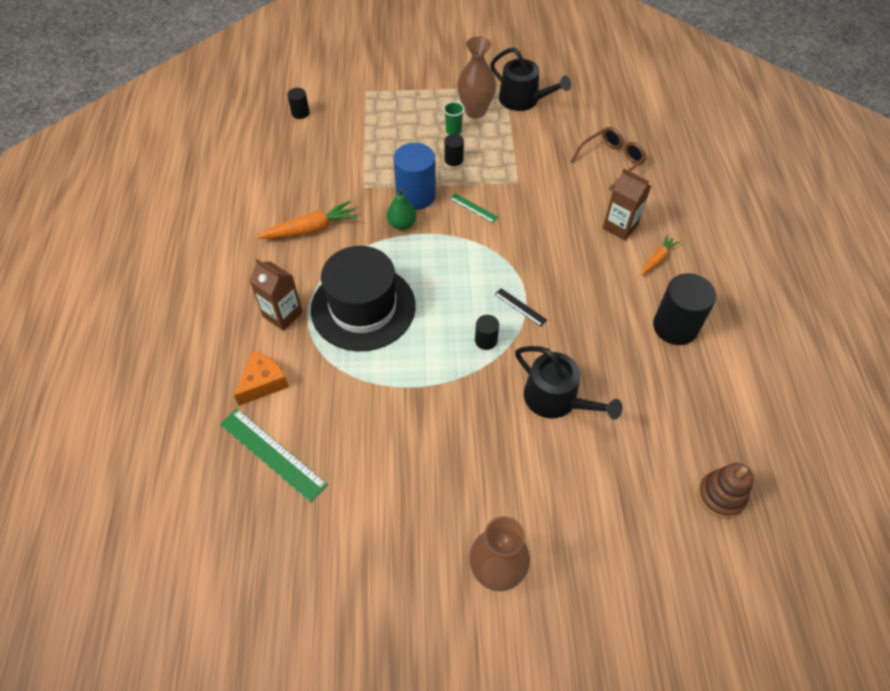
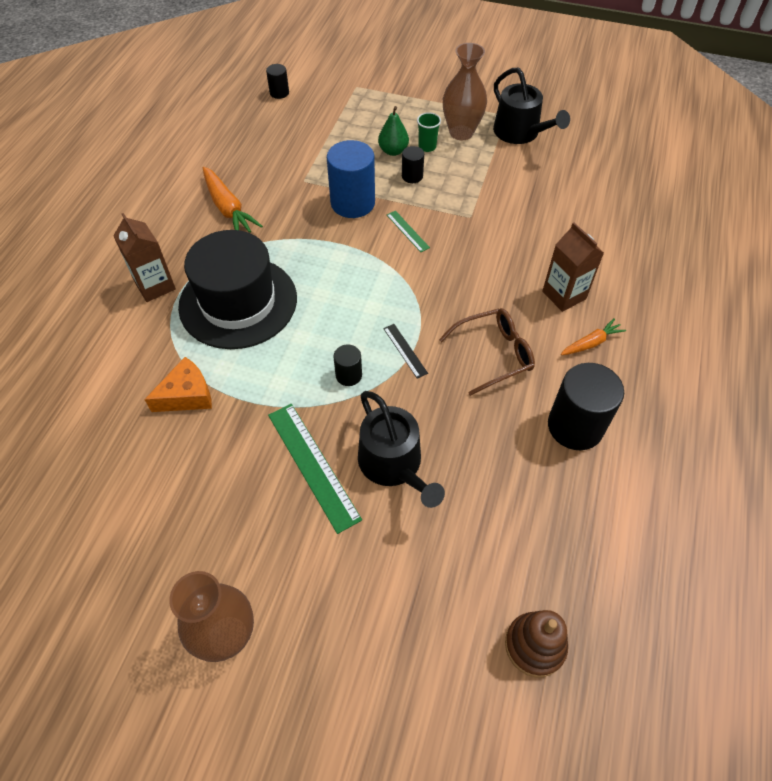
camera: 20 degrees right, 0 degrees up
(263, 383) = (99, 348): orange cheese -> orange cheese (187, 395)
(272, 454) = (68, 424): green ruler -> green ruler (313, 465)
(311, 229) = (228, 209): orange carrot -> orange carrot turned 60 degrees clockwise
(402, 224) = (323, 228): green pear -> green pear (393, 151)
(611, 161) = (589, 221): brown glasses -> brown glasses (494, 354)

